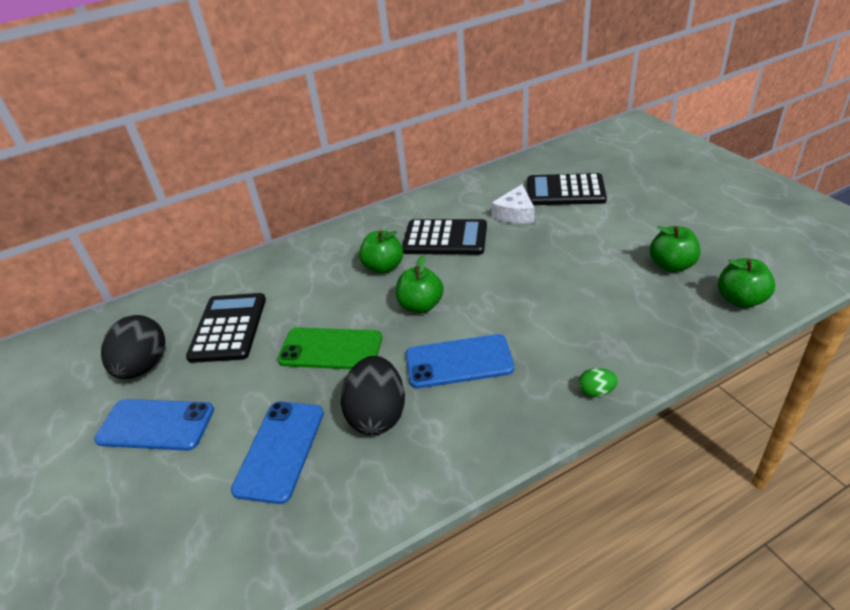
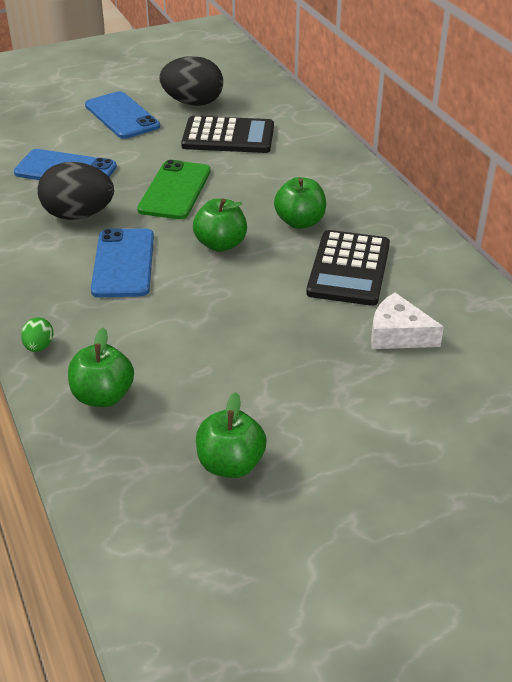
camera: 90 degrees right, 0 degrees up
(156, 425) = (122, 116): blue phone -> blue phone turned 45 degrees counterclockwise
(565, 191) = (457, 395): black calculator -> none
(740, 300) = (132, 513): green apple -> green apple (103, 396)

